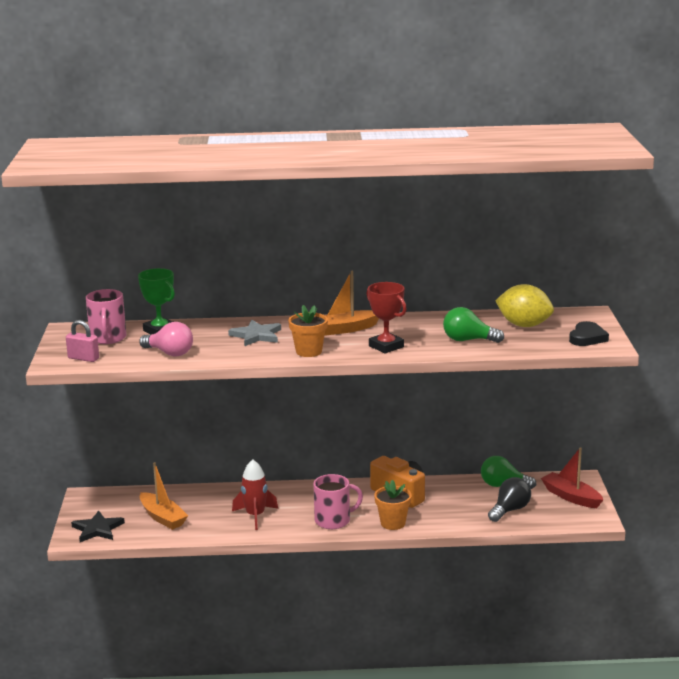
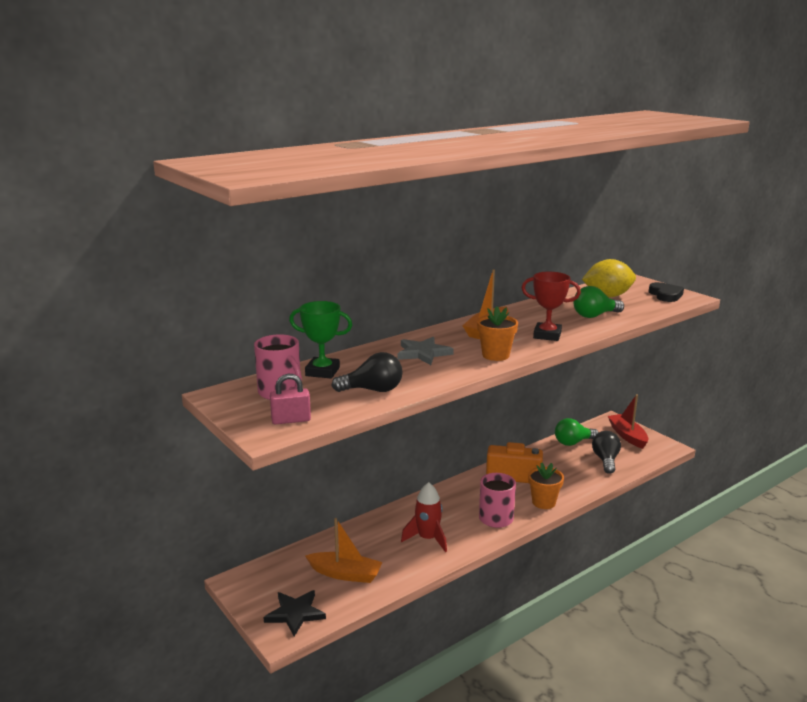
camera: 35 degrees left, 0 degrees up
(169, 353) = (373, 390): pink light bulb -> black light bulb
(571, 497) = (627, 436): red boat -> red boat turned 60 degrees clockwise

